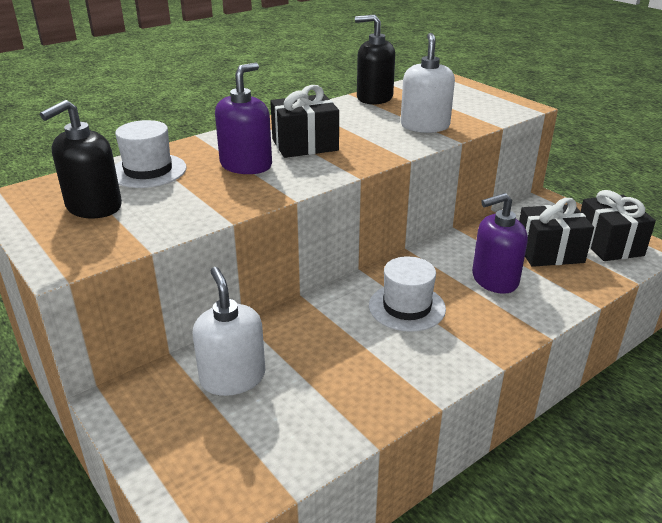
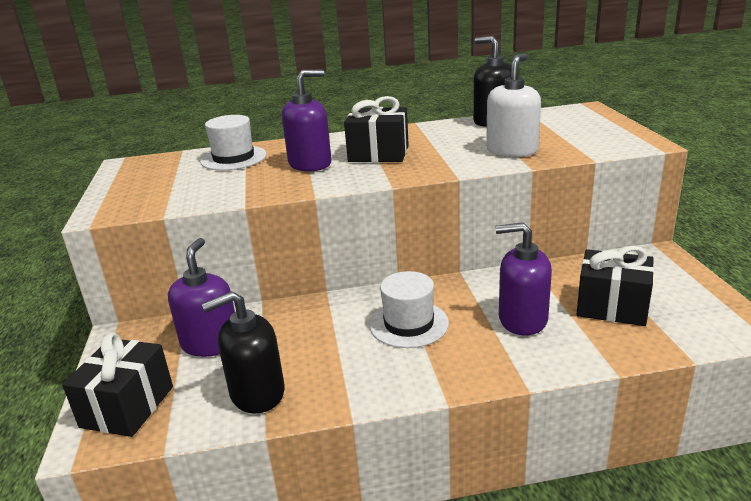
camera: 30 degrees right, 5 degrees down
(93, 207) = (166, 178): black soap dispenser -> black soap dispenser (257, 393)
(232, 377) = (211, 343): white soap dispenser -> purple soap dispenser
(609, 244) = (696, 314): black gift -> black gift (127, 406)

